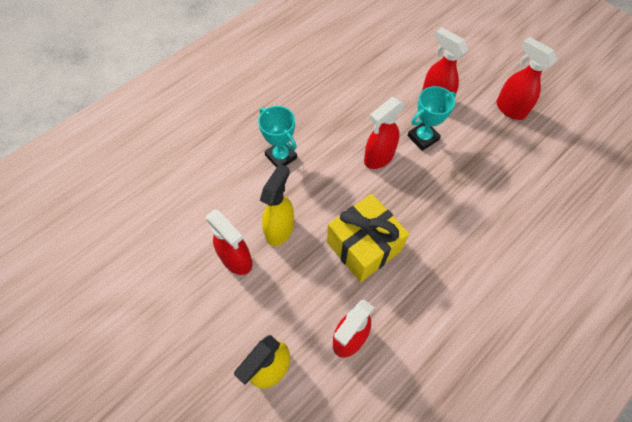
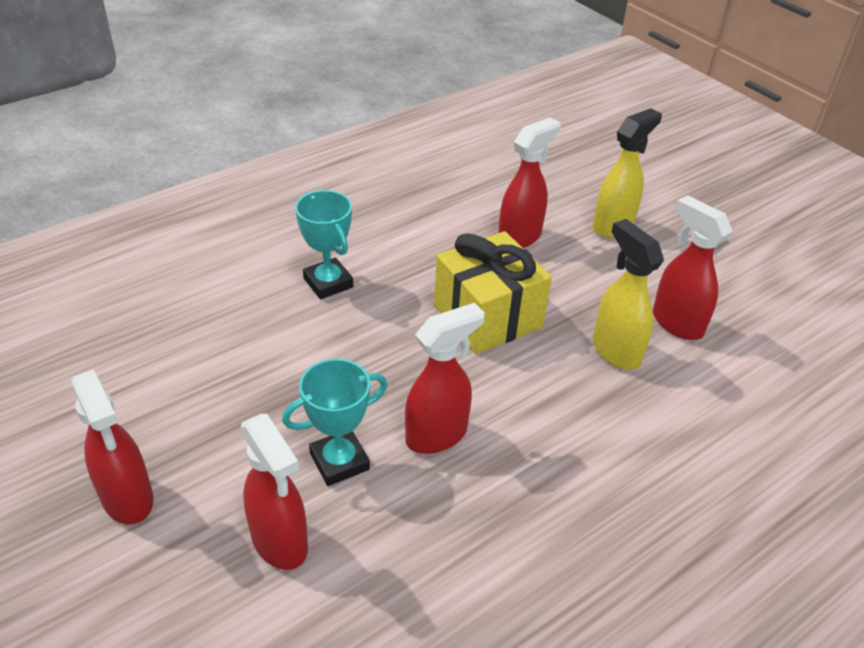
camera: 175 degrees left, 20 degrees down
(280, 229) = (615, 351): yellow spray bottle -> yellow spray bottle turned 120 degrees clockwise
(281, 156) = (624, 460): turquoise trophy -> turquoise trophy (328, 283)

